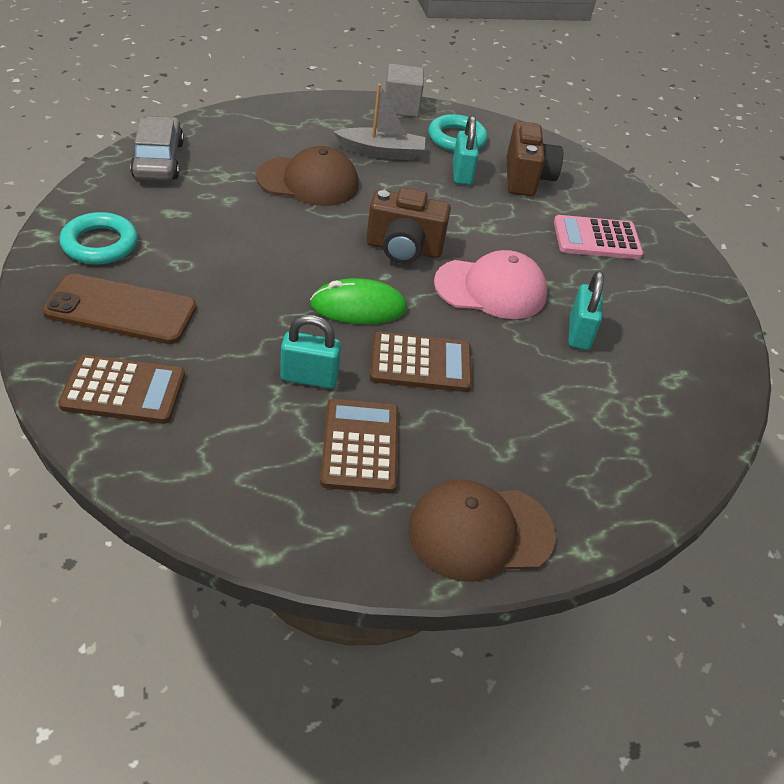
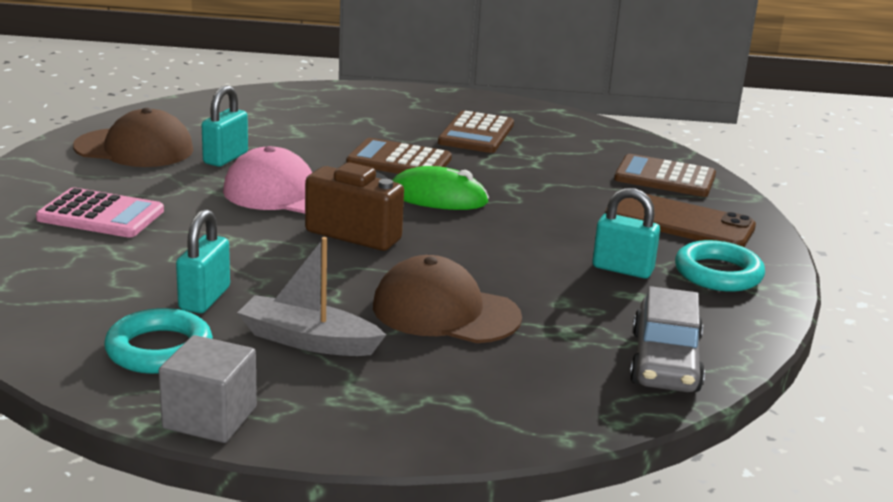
camera: 160 degrees left, 20 degrees down
(309, 377) = (505, 166): turquoise padlock -> turquoise padlock (622, 269)
(480, 532) = (410, 98): brown cap -> brown cap (134, 148)
(526, 178) = (109, 283): brown camera -> none

